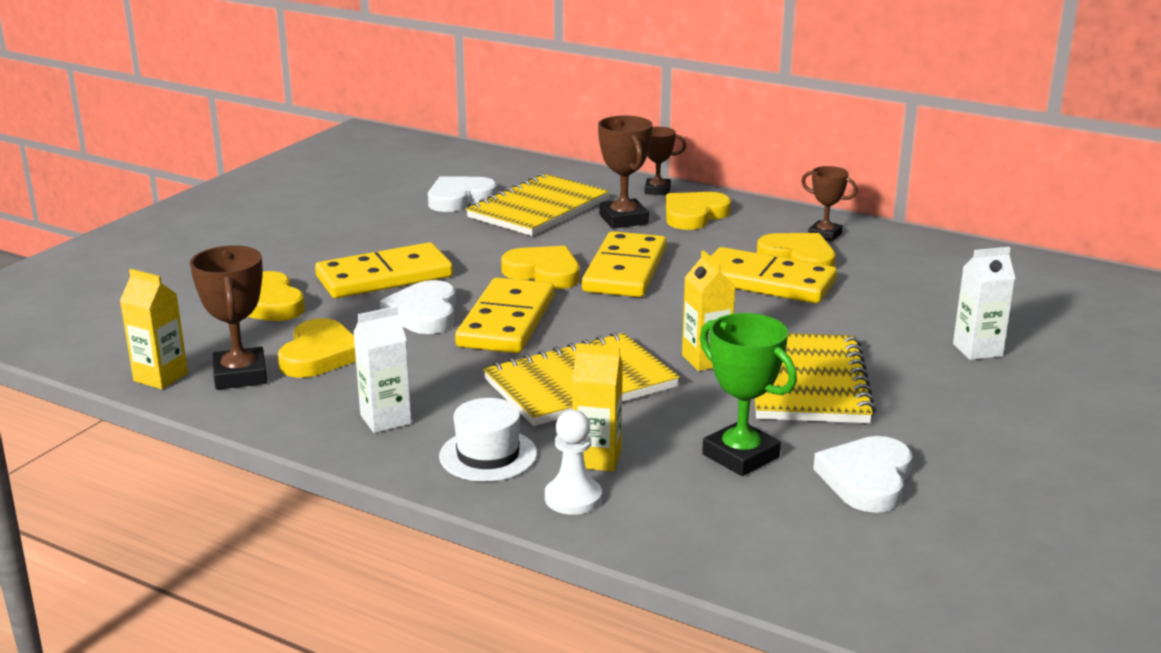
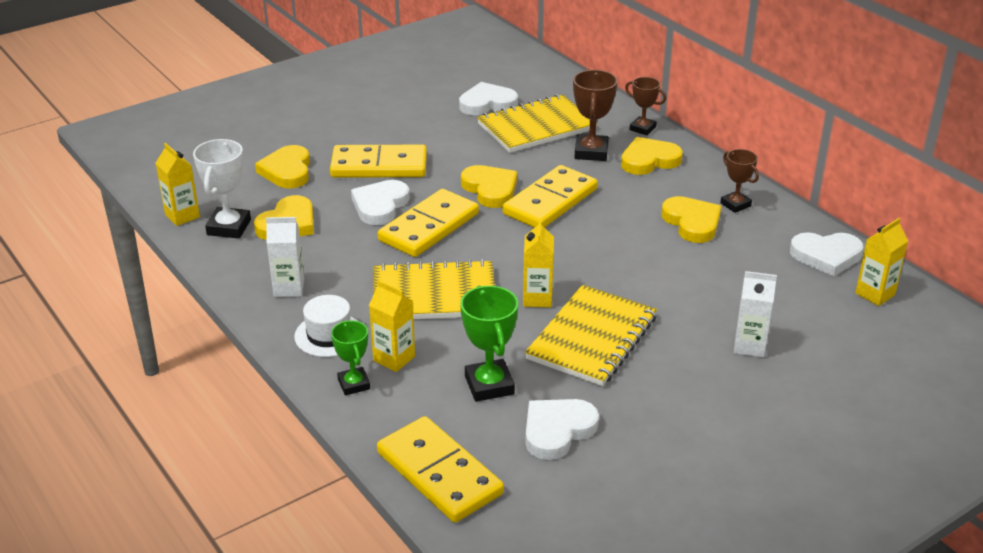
camera: 25 degrees right, 10 degrees up
(240, 375) = (229, 227): brown trophy -> white trophy
(573, 498) = (354, 384): white pawn -> green trophy
(766, 282) = (646, 239): yellow domino -> yellow domino (439, 473)
(962, 258) = (826, 256): none -> white heart
(1043, 279) = (875, 294): none -> yellow carton

